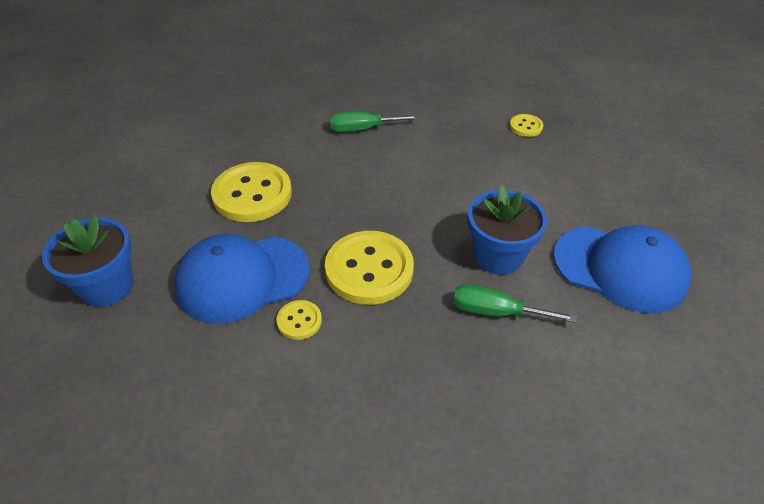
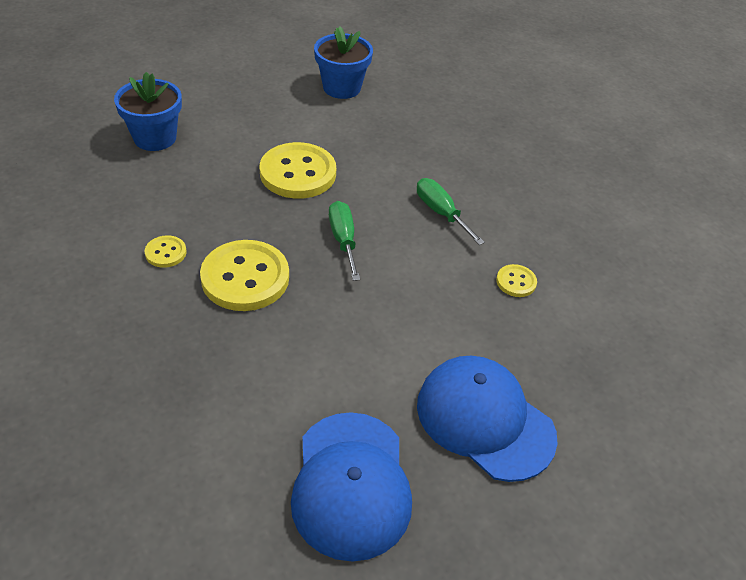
camera: 60 degrees right, 0 degrees up
(242, 278) = (196, 203): blue cap -> blue cap (484, 420)
(496, 312) = (235, 385): green screwdriver -> green screwdriver (343, 240)
(498, 256) = (313, 369): blue flower pot -> blue flower pot (342, 88)
(526, 126) = (549, 345): yellow button -> yellow button (516, 282)

